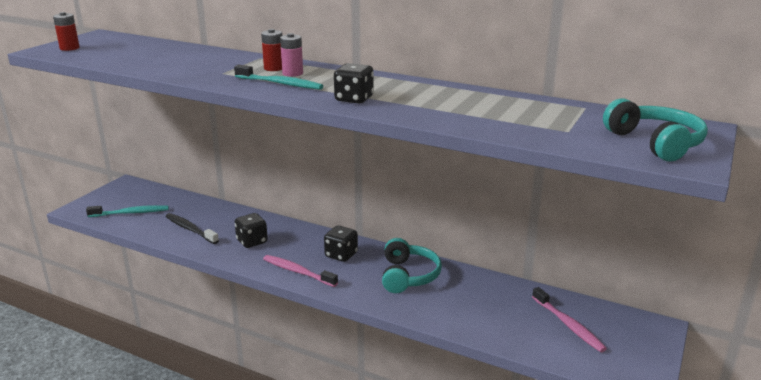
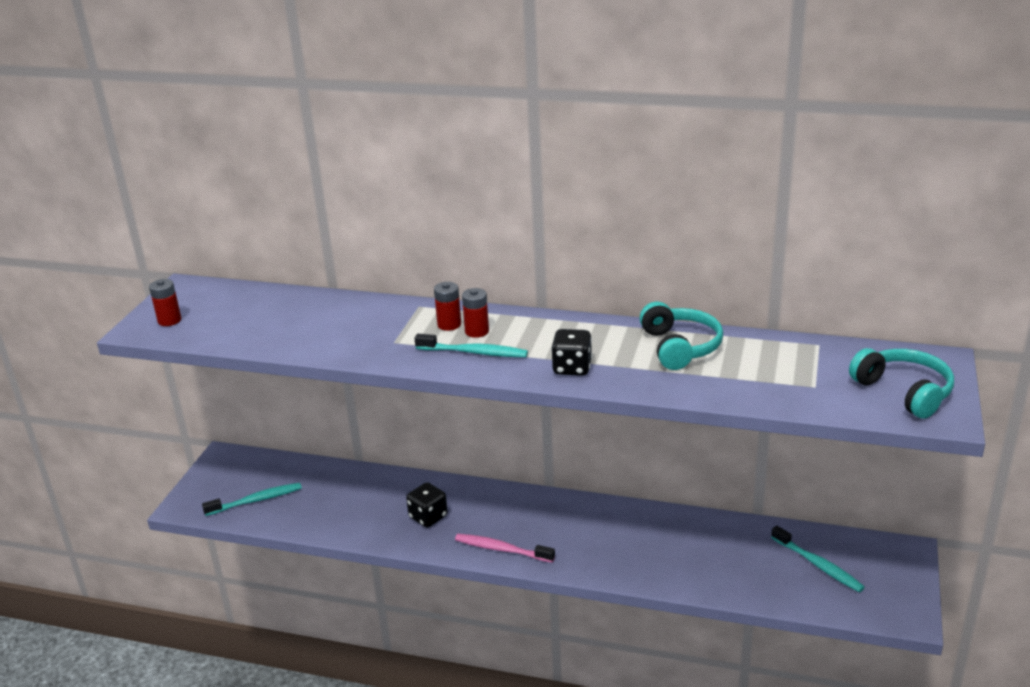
camera: 10 degrees left, 5 degrees up
(190, 229) = (344, 512): black toothbrush -> none
(292, 73) = (477, 331): pink battery -> red battery
(341, 255) = (541, 518): black dice -> none
(408, 276) = (628, 533): turquoise headphones -> turquoise headphones (680, 347)
(568, 325) = (818, 565): pink toothbrush -> turquoise toothbrush

